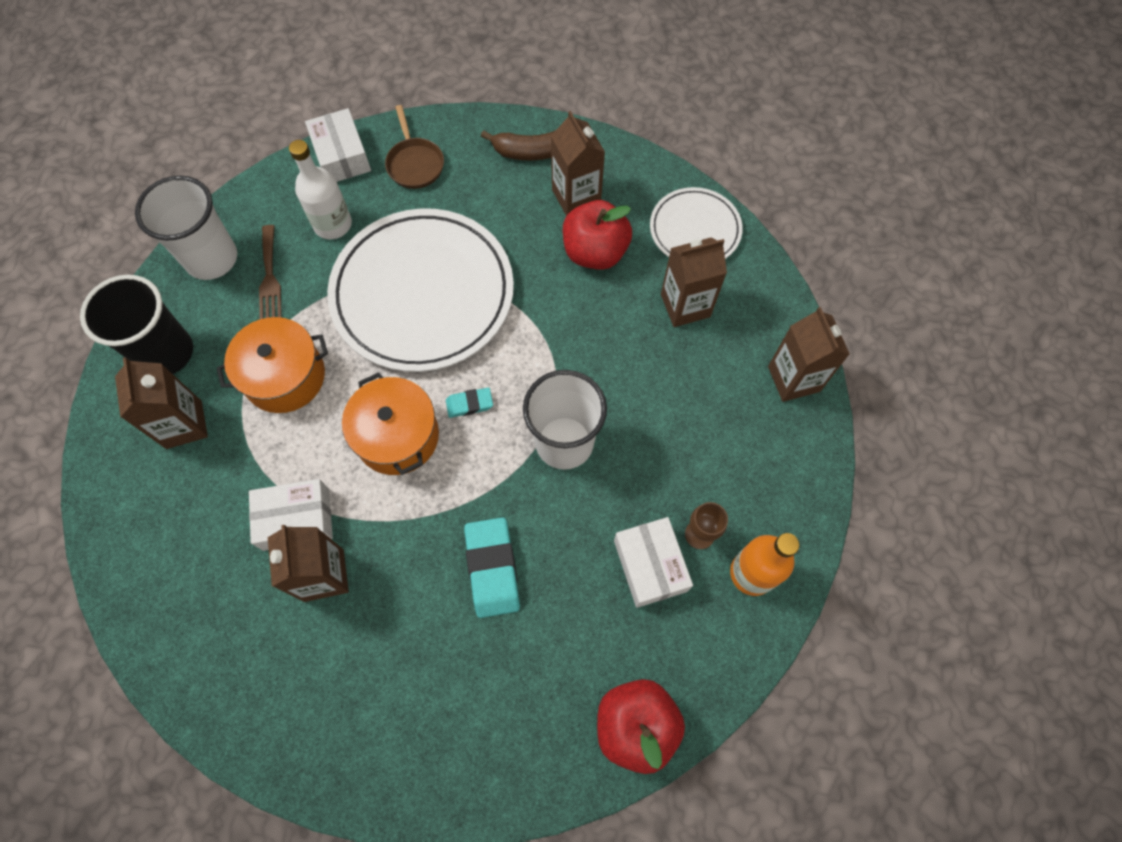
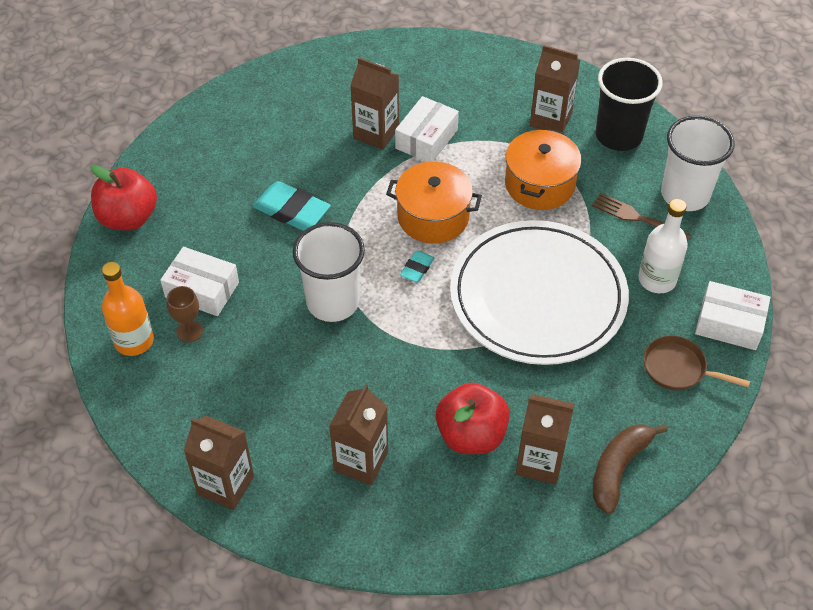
camera: 130 degrees right, 15 degrees down
(695, 230) = (424, 528): white plate -> none

